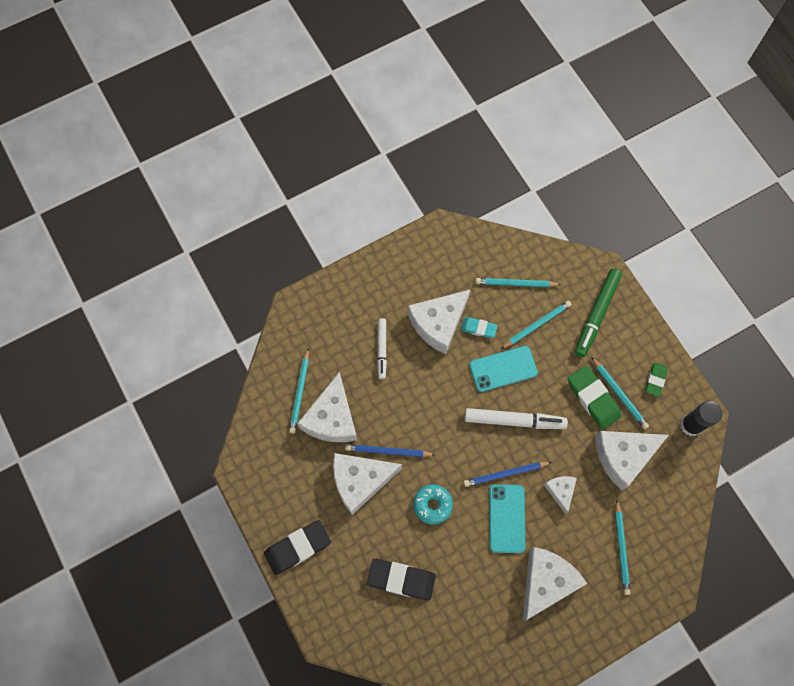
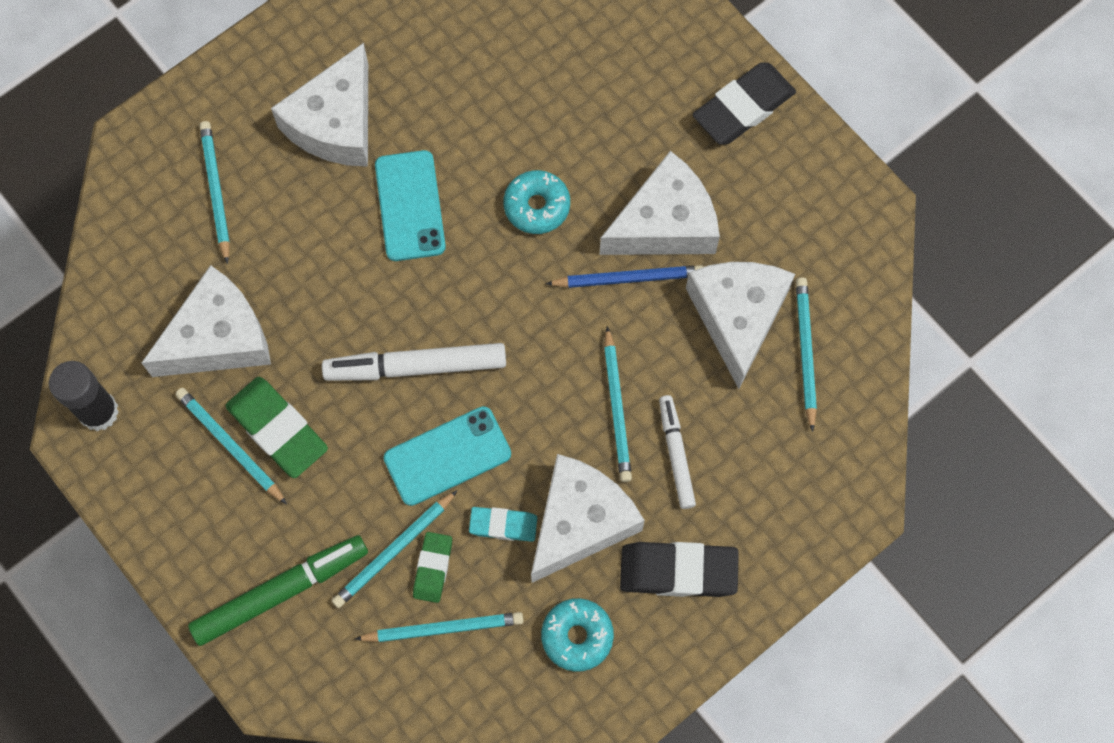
camera: 170 degrees right, 0 degrees up
(401, 579) = (567, 89): black eraser -> black eraser (678, 571)
(408, 379) = (616, 408): none -> turquoise pencil
(449, 269) = (577, 636): none -> turquoise donut
(505, 474) = (420, 275): blue pencil -> none
(560, 491) = (323, 263): white cheese -> none
(596, 314) = (280, 592): green marker -> green marker turned 45 degrees clockwise
(655, 380) = (164, 483): green eraser -> green eraser (433, 568)

